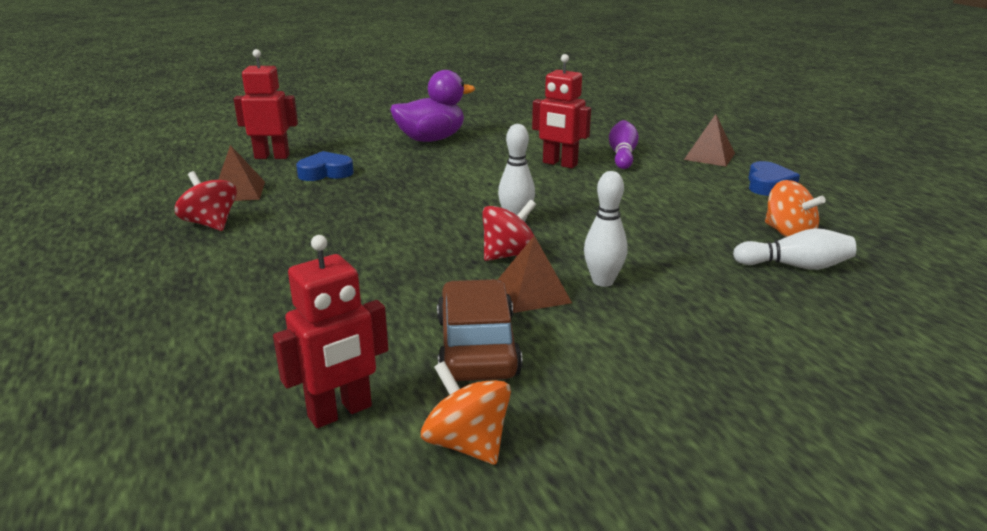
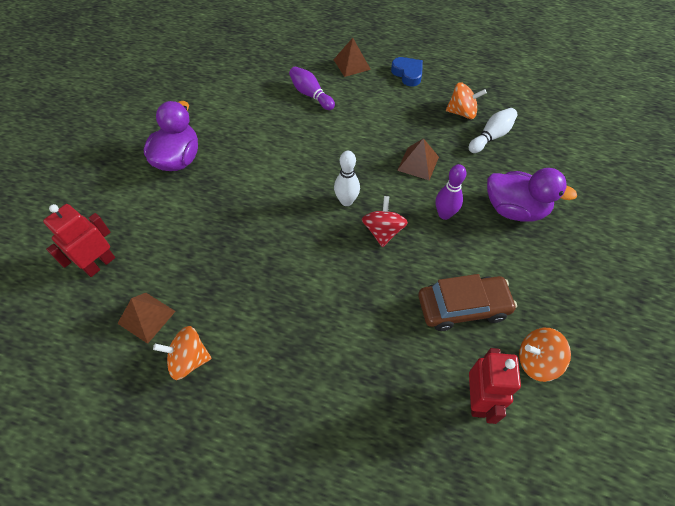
camera: 50 degrees left, 30 degrees up
(211, 224) = (189, 359): red spinning top -> orange spinning top
(325, 173) = (170, 249): blue heart -> none
(477, 346) = (463, 307): brown car -> brown car turned 135 degrees clockwise
(532, 292) = (431, 250): brown pyramid -> brown pyramid (418, 163)
(559, 164) = (291, 128): red robot -> none
(603, 281) = (444, 214): white bowling pin -> purple bowling pin
(707, 327) = (514, 209): none -> purple duck

